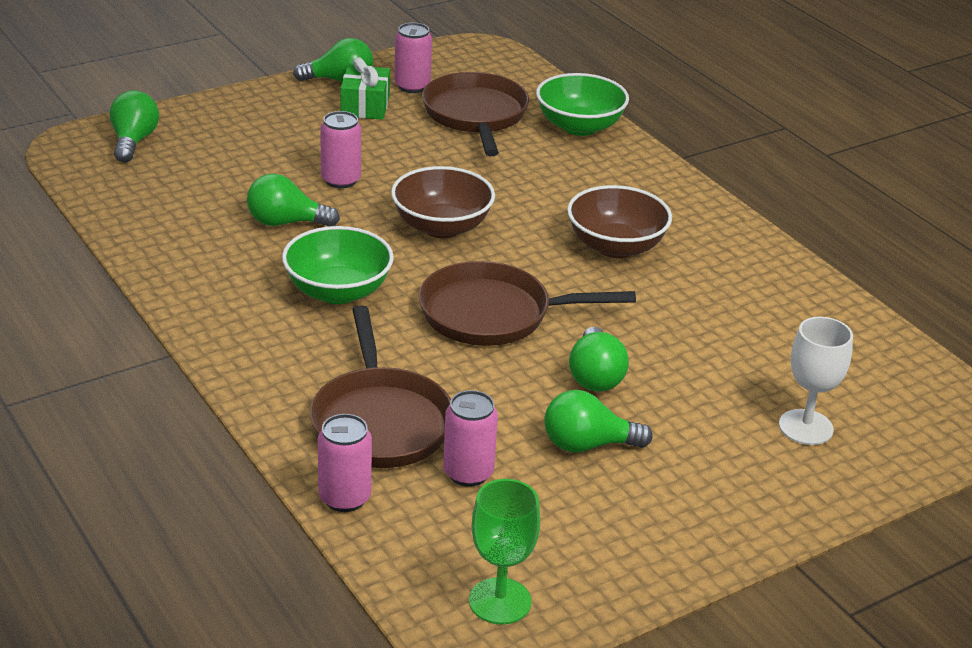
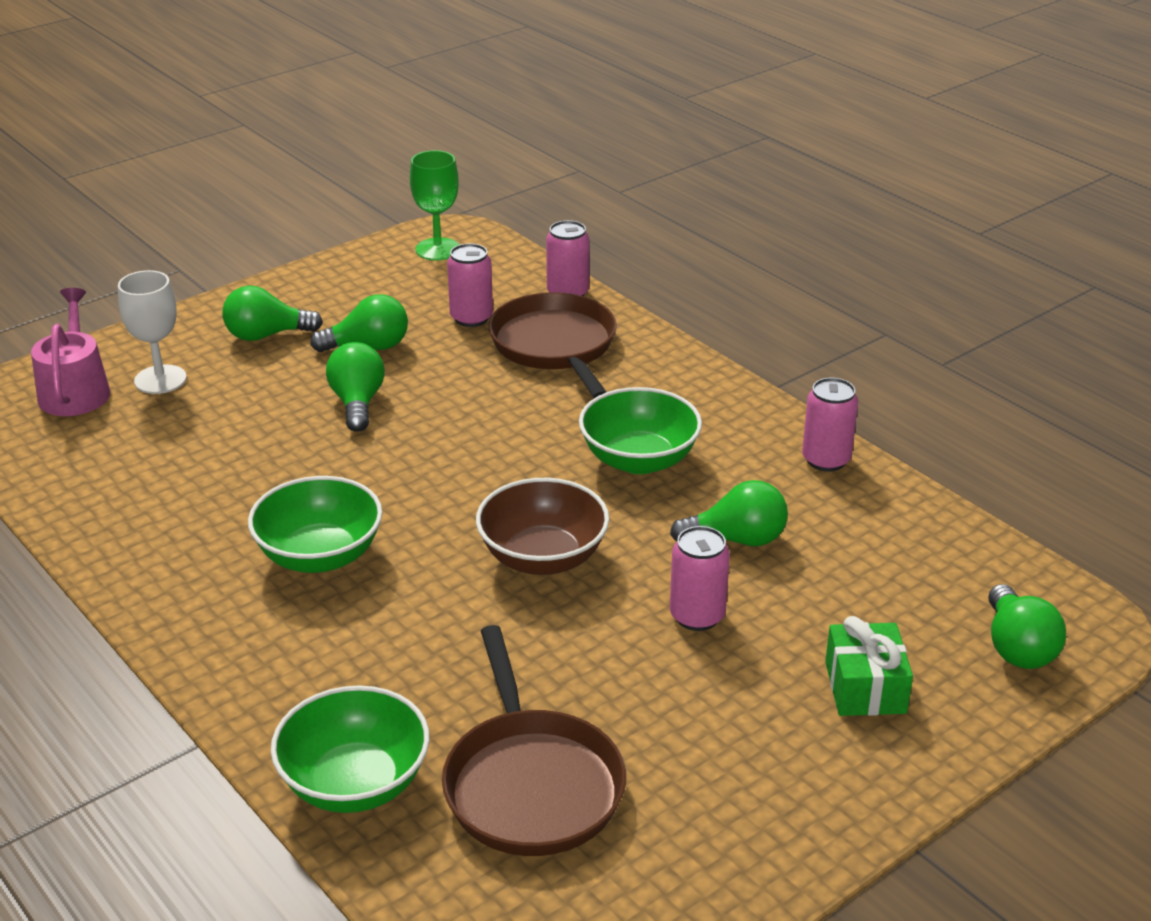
camera: 175 degrees right, 0 degrees up
(340, 81) = (787, 843): green light bulb -> green light bulb (266, 335)
(365, 106) = (719, 779): green gift -> green gift (865, 687)
(412, 86) = (656, 848): pink can -> pink can (826, 460)
(493, 314) = (465, 453): brown pan -> none
(615, 246) = (320, 555): brown bowl -> green bowl
(890, 424) = (75, 390): none -> pink watering can

